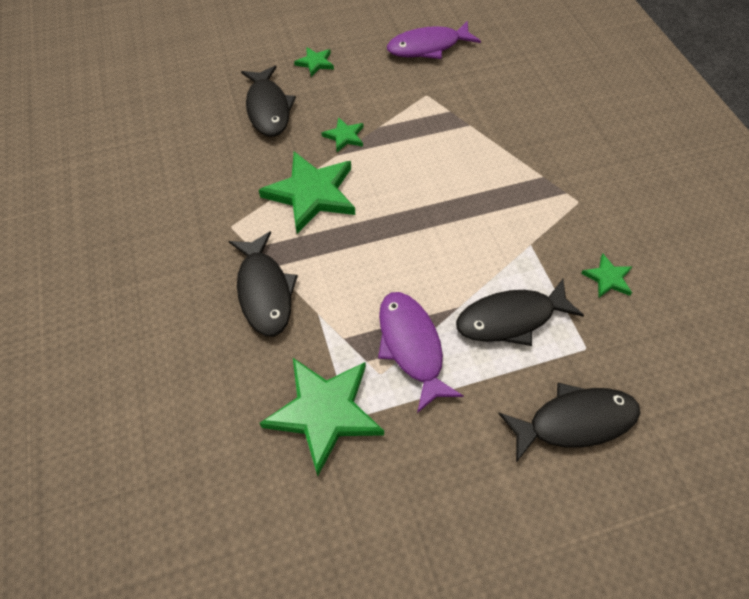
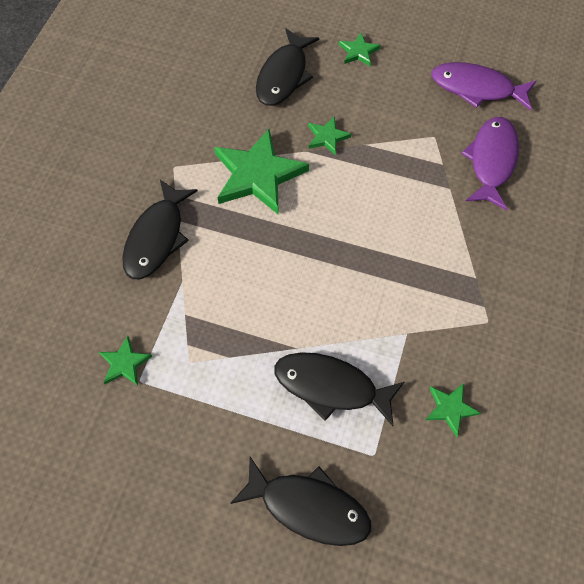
camera: 35 degrees right, 5 degrees up
(324, 412) = (124, 363): green star -> green star, size x0.48
(411, 346) = (231, 356): purple fish -> purple fish (491, 161)

